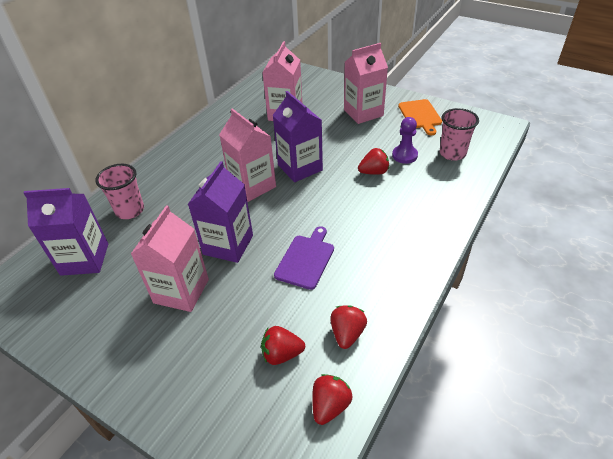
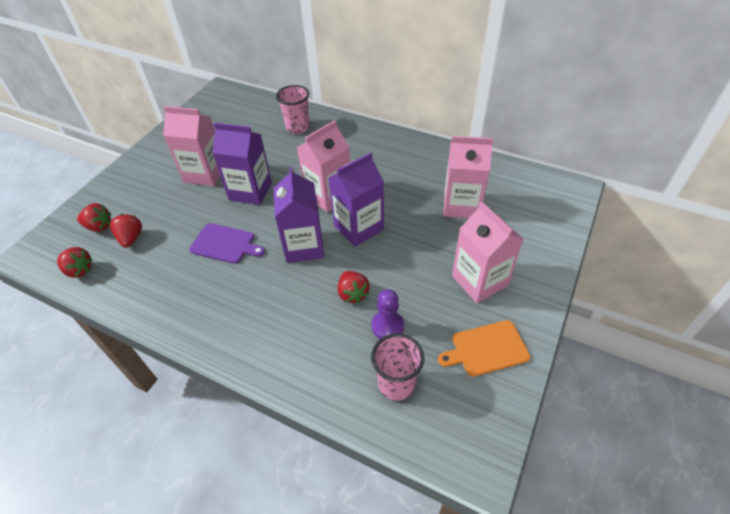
camera: 85 degrees right, 5 degrees up
(85, 259) = (246, 119): purple carton -> purple carton (304, 246)
(347, 333) = (138, 278): red strawberry -> red strawberry (99, 226)

